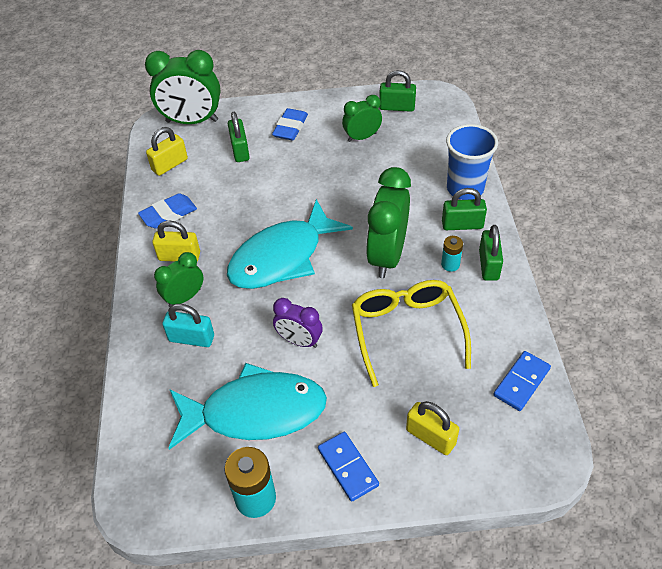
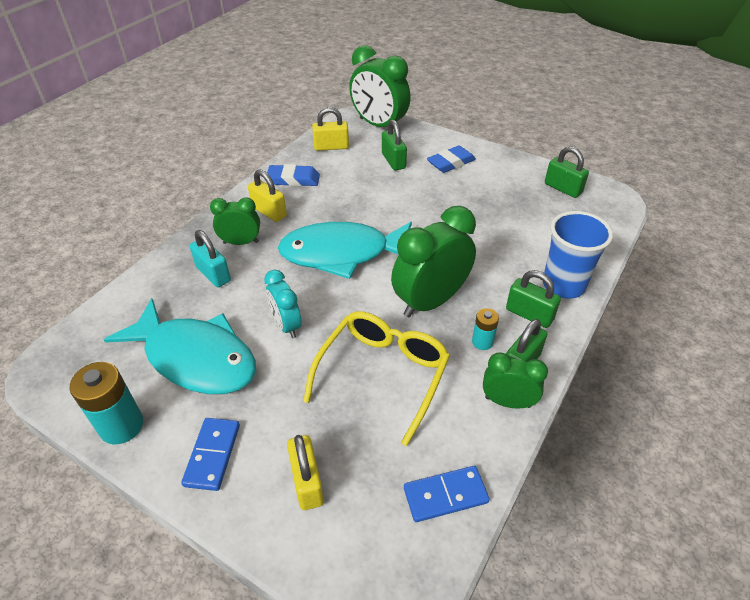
camera: 35 degrees right, 5 degrees down
(240, 150) = (393, 161): green padlock -> green padlock turned 45 degrees counterclockwise
(299, 341) = (286, 325): purple clock -> turquoise clock
(362, 137) = (506, 197): green clock -> green clock (507, 402)

